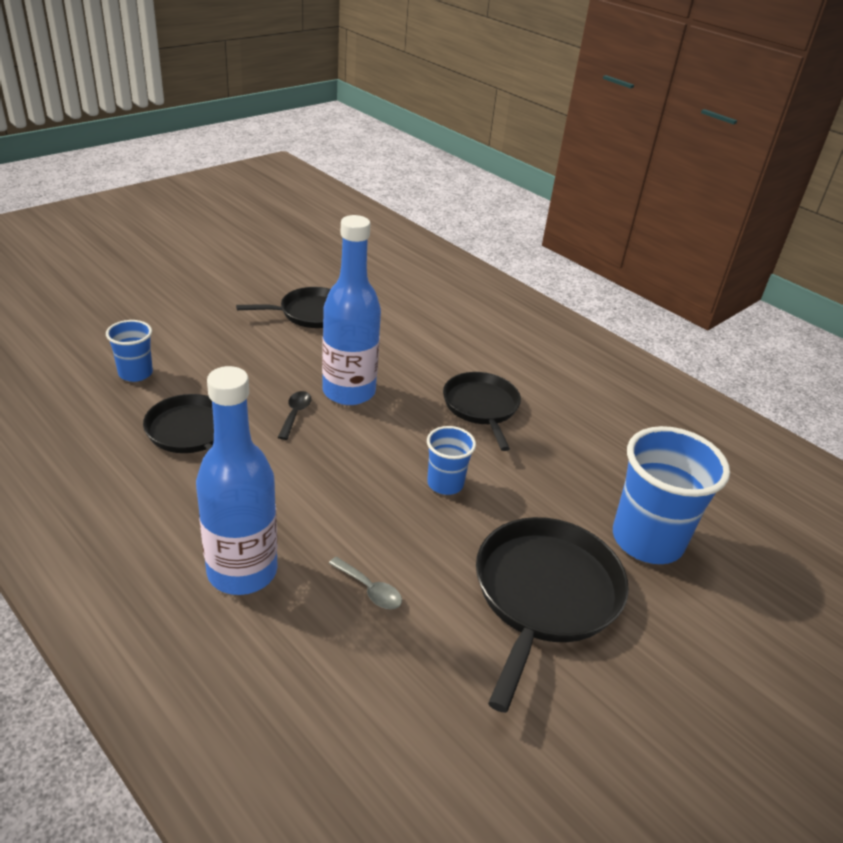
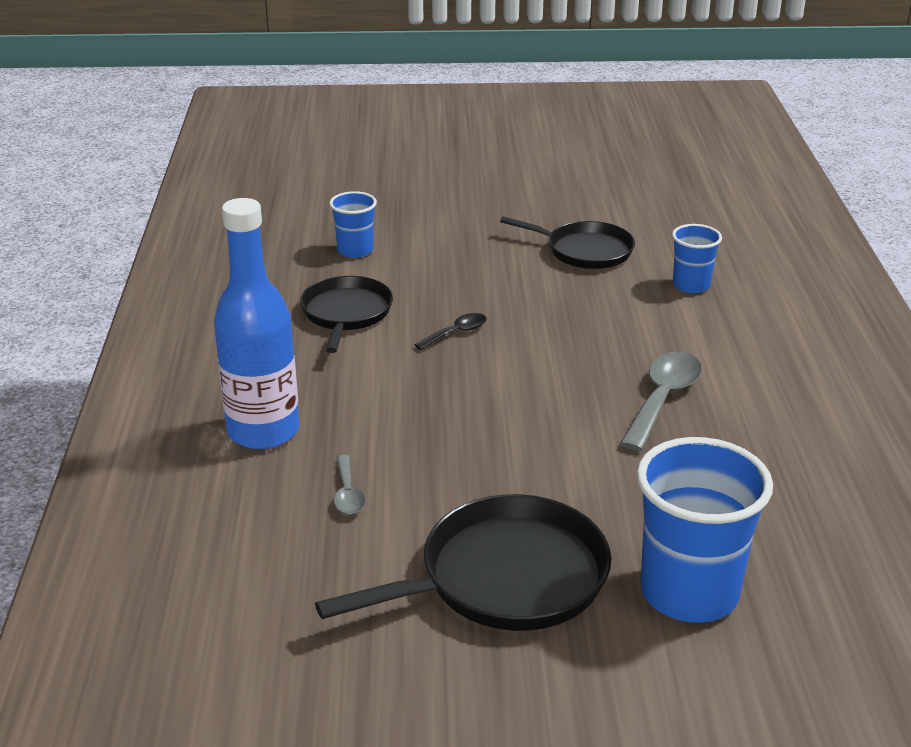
camera: 45 degrees right, 5 degrees down
(349, 392) = (533, 333): blue bottle -> none
(445, 483) = (528, 447): blue cup -> blue cup (691, 285)
(481, 407) = (663, 399): black pan -> grey spoon

